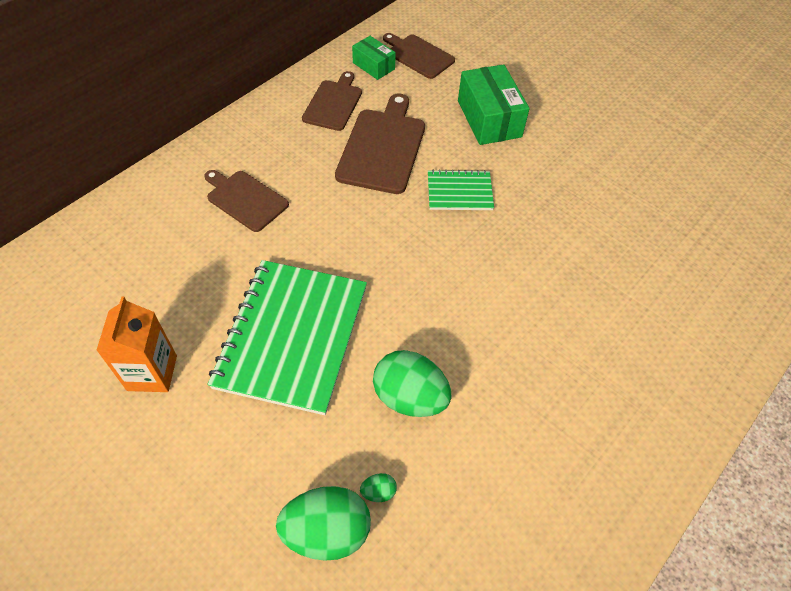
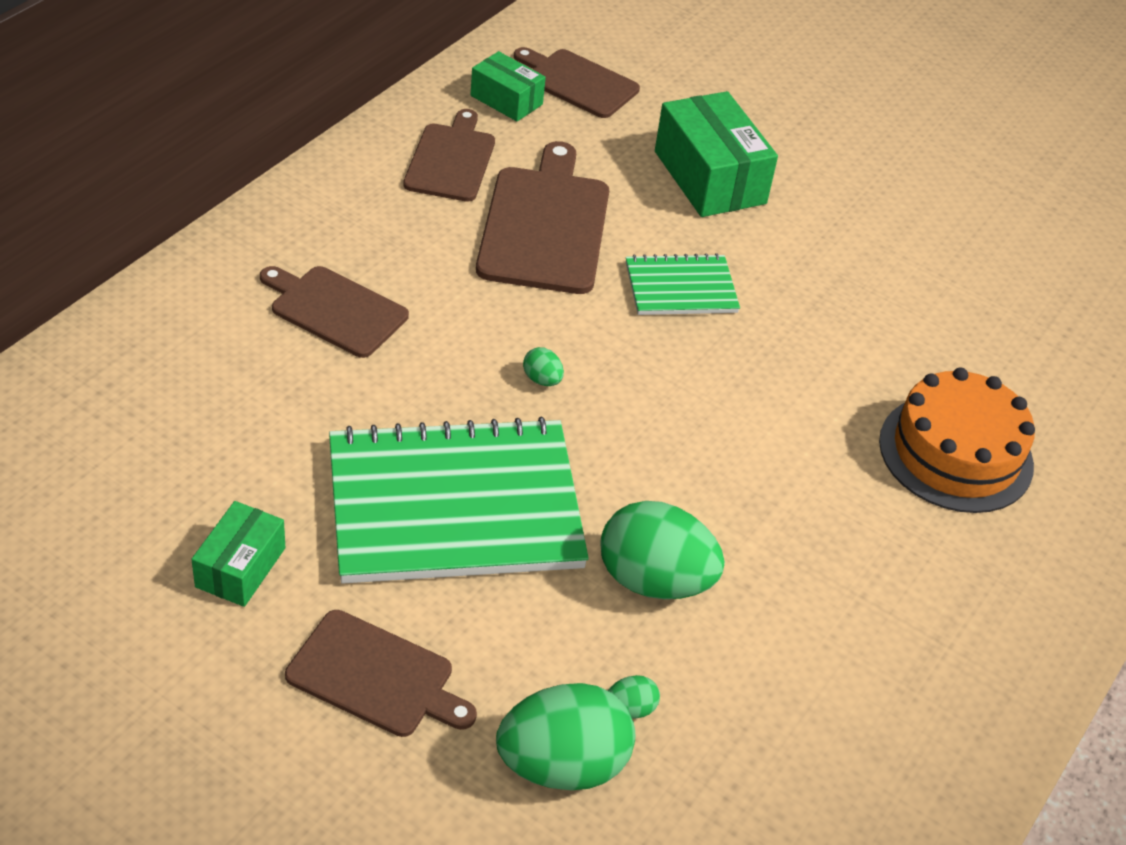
camera: 10 degrees left, 10 degrees down
(152, 373) = (240, 567): orange carton -> green box
(220, 456) = (376, 676): none -> brown cutting board
(292, 336) = (454, 506): green notebook -> green notebook turned 75 degrees clockwise
(362, 251) = (542, 380): none -> green egg
(621, 315) = (956, 453): none -> orange cake

